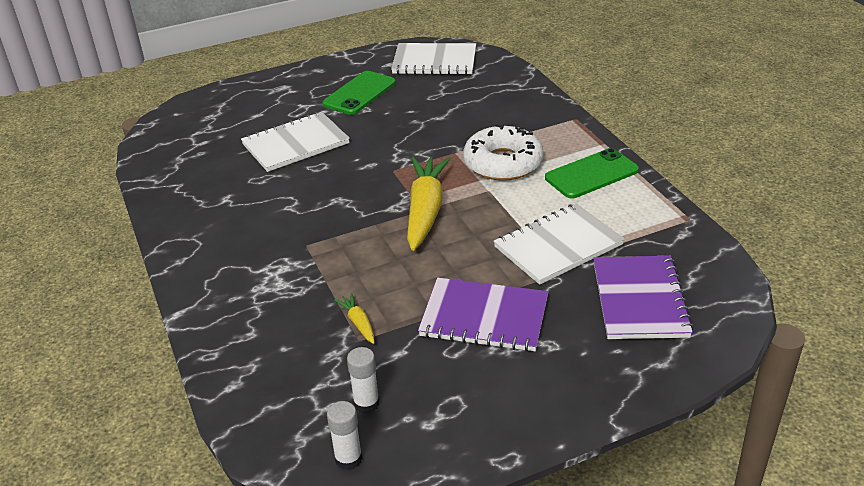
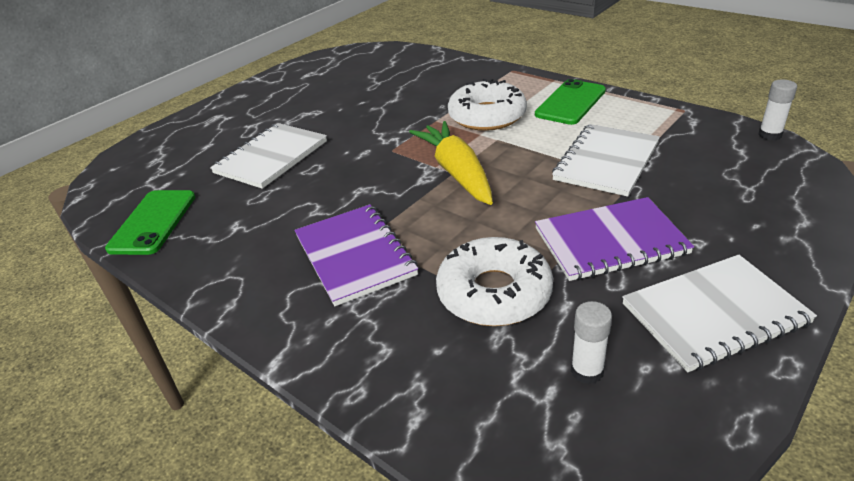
camera: 25 degrees left, 0 degrees up
(348, 459) = (632, 443): white glue stick -> white glue stick (770, 135)
(358, 323) = (494, 293): yellow carrot -> white donut
(359, 93) = (299, 102): green phone -> green phone (153, 222)
(434, 61) = (347, 63): white notebook -> white notebook (714, 314)
(639, 299) = (722, 179): purple notebook -> purple notebook (354, 255)

